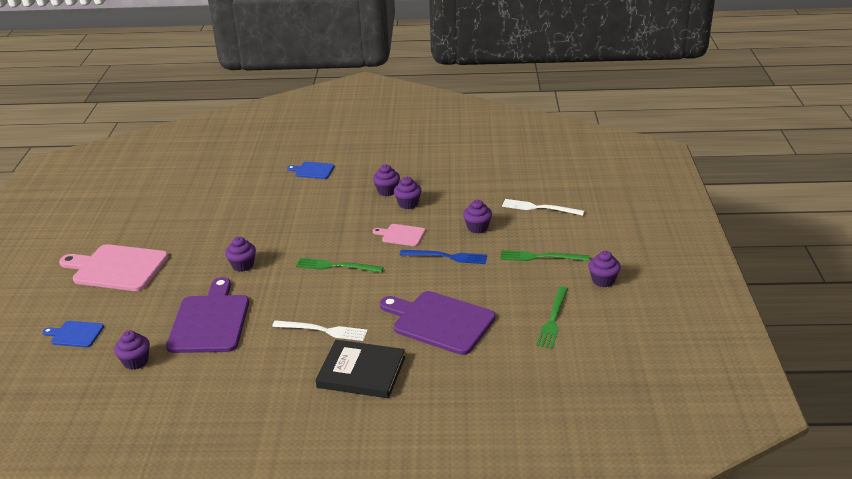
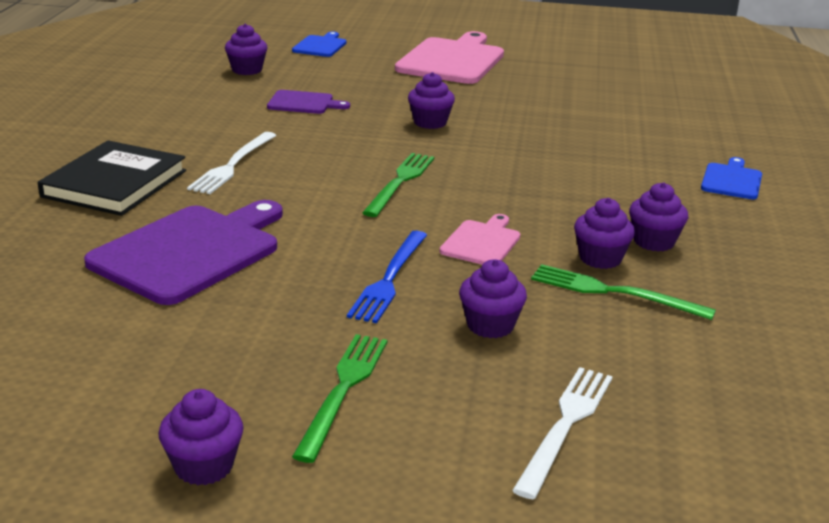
camera: 95 degrees right, 5 degrees down
(210, 321) = (303, 103): purple cutting board -> purple cutting board, size x0.50
(553, 319) = (110, 368): green fork -> green fork (614, 292)

